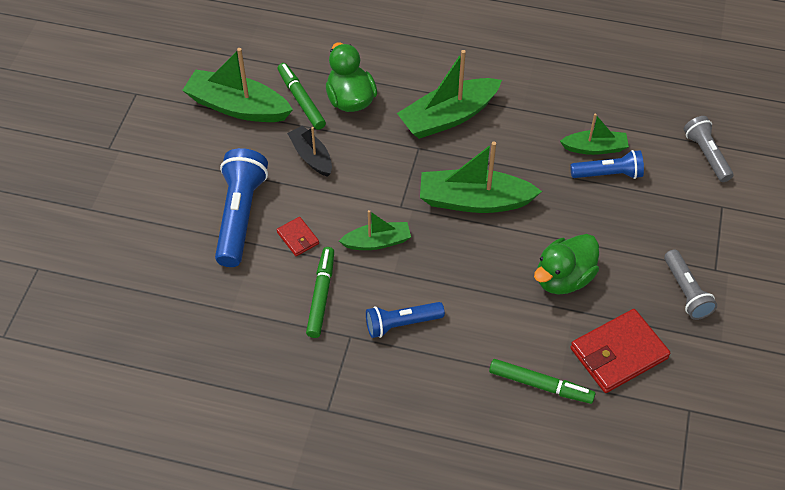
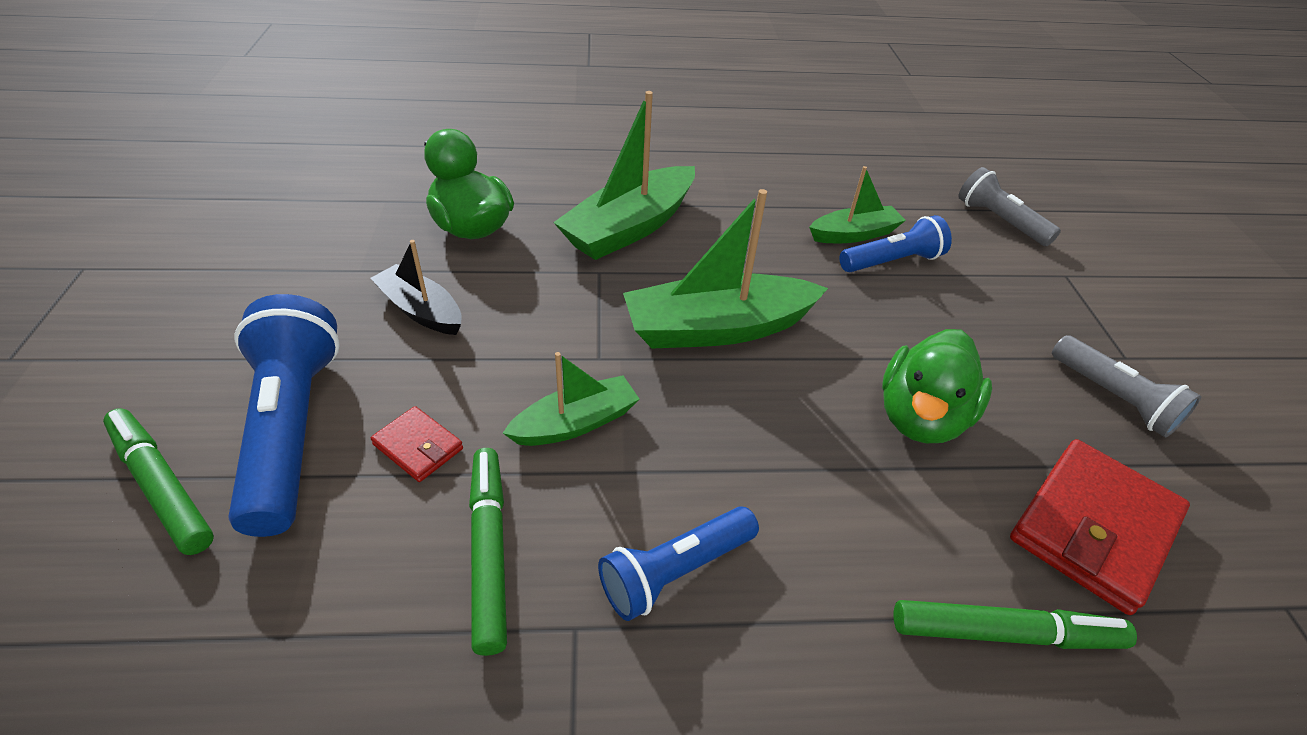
camera: 20 degrees left, 10 degrees down
(237, 107) = (278, 261): green boat -> none
(301, 100) = (390, 238): green marker -> green marker (162, 486)

